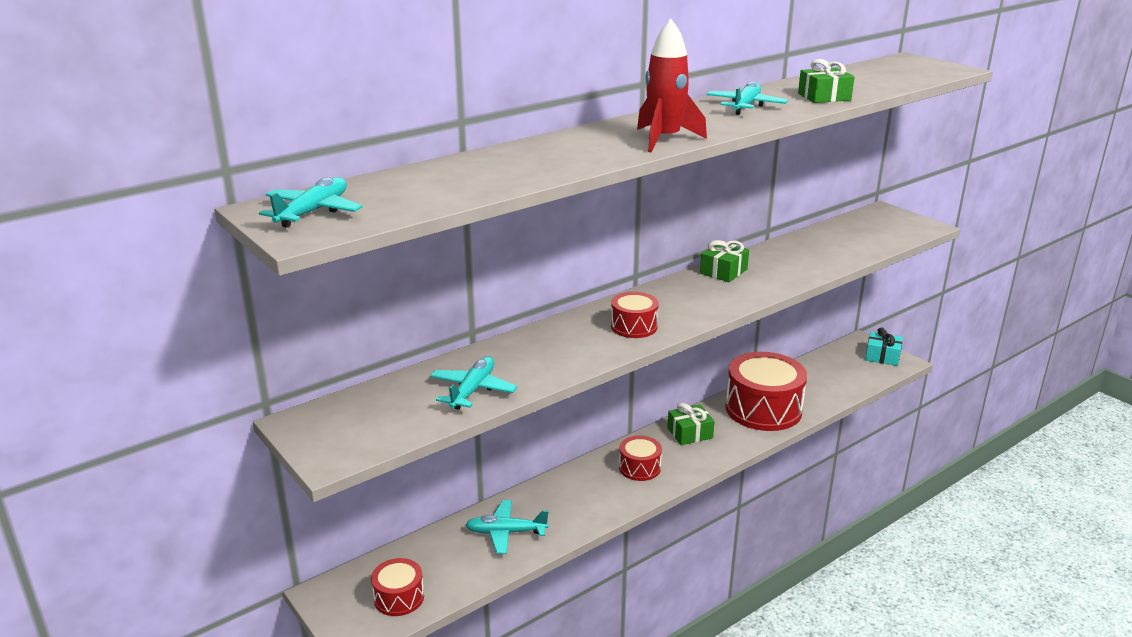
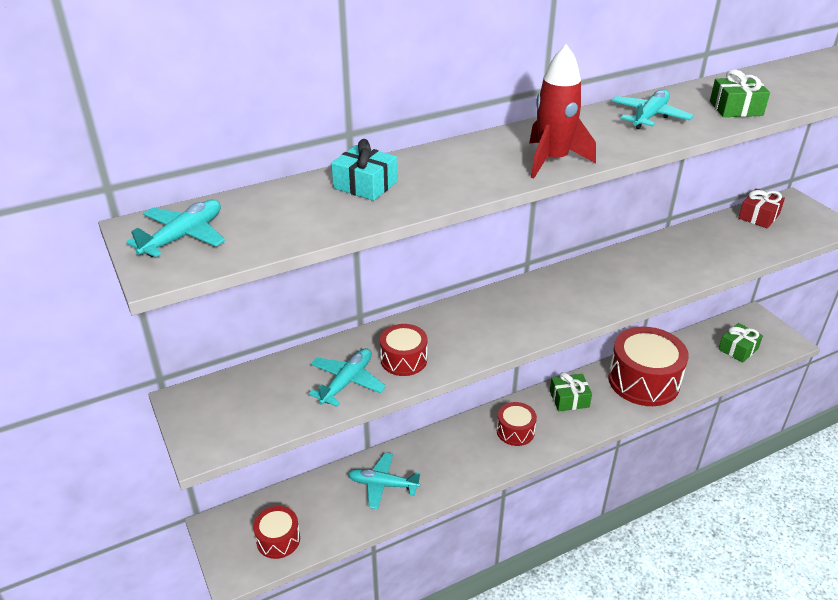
camera: 10 degrees right, 10 degrees up
(634, 326) = (513, 322): red drum -> red drum (403, 360)
(723, 271) = (615, 263): green gift -> green gift (738, 349)
(853, 225) = (758, 216): none -> red gift
(882, 356) = (771, 334): turquoise gift -> turquoise gift (365, 185)

